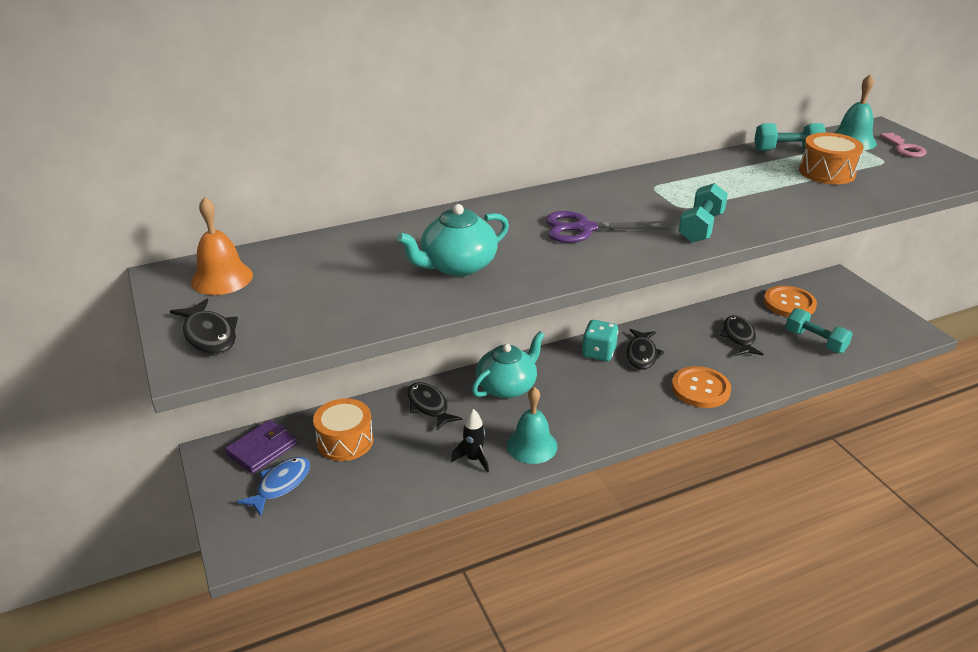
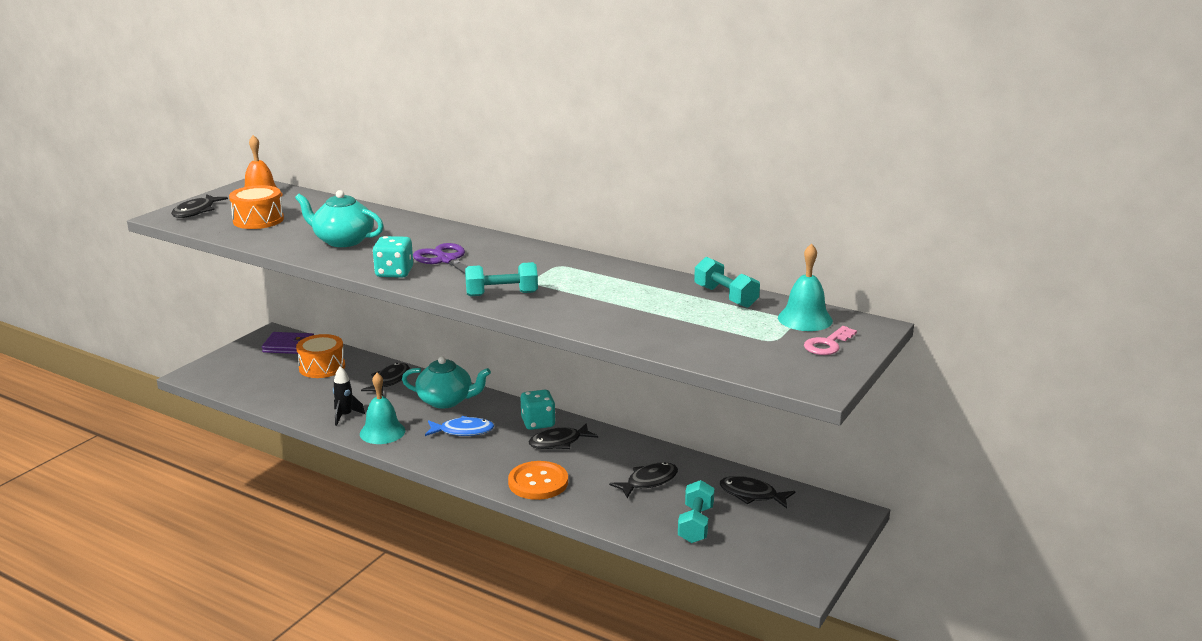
camera: 55 degrees right, 10 degrees down
(280, 485) = (260, 364): blue fish -> blue fish (463, 431)
(589, 262) = (394, 273): none -> turquoise dice
(789, 303) = (751, 495): orange button -> black fish
(827, 172) = (698, 320): orange drum -> orange drum (258, 220)

